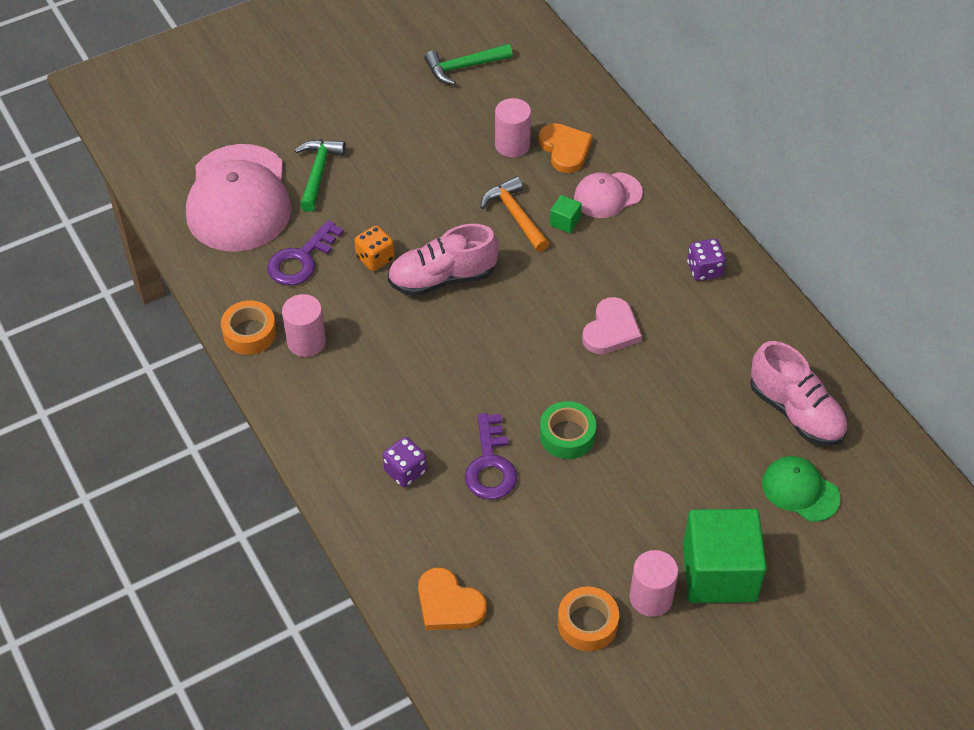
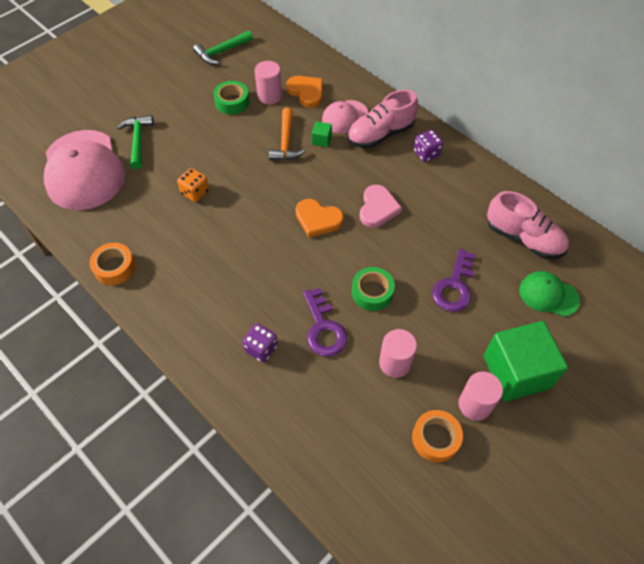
camera: 15 degrees left, 5 degrees up
(301, 260) = (140, 205): purple key -> purple key (454, 286)
(306, 342) = (159, 265): pink cylinder -> pink cylinder (395, 363)
(442, 278) = (247, 197): pink shoe -> pink shoe (380, 134)
(448, 604) = (325, 450): orange heart -> orange heart (318, 219)
(458, 143) = (232, 102): none -> green tape
(515, 215) = (286, 142): orange hammer -> orange hammer turned 135 degrees counterclockwise

